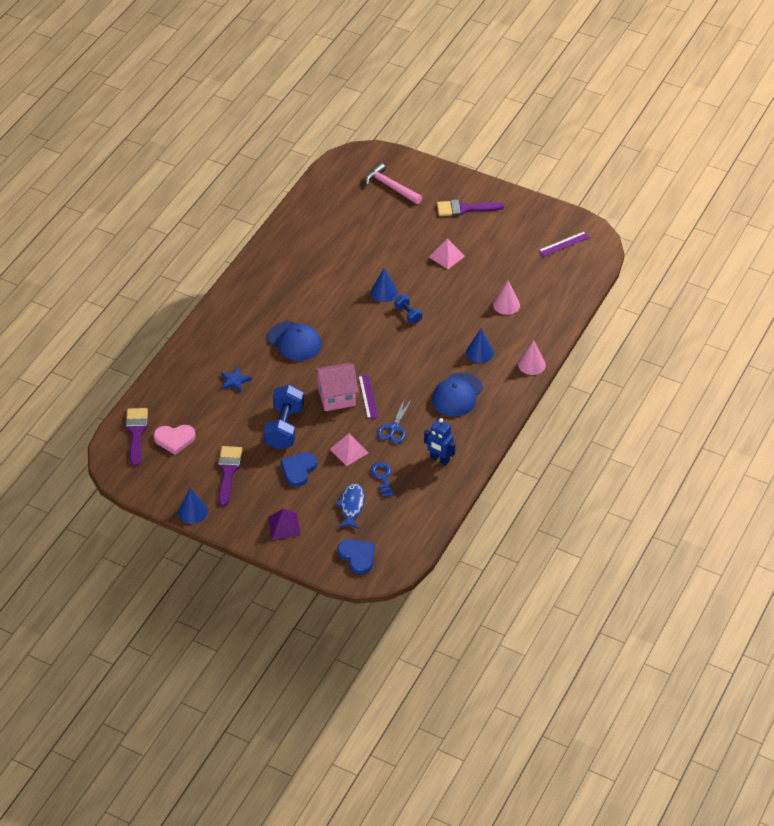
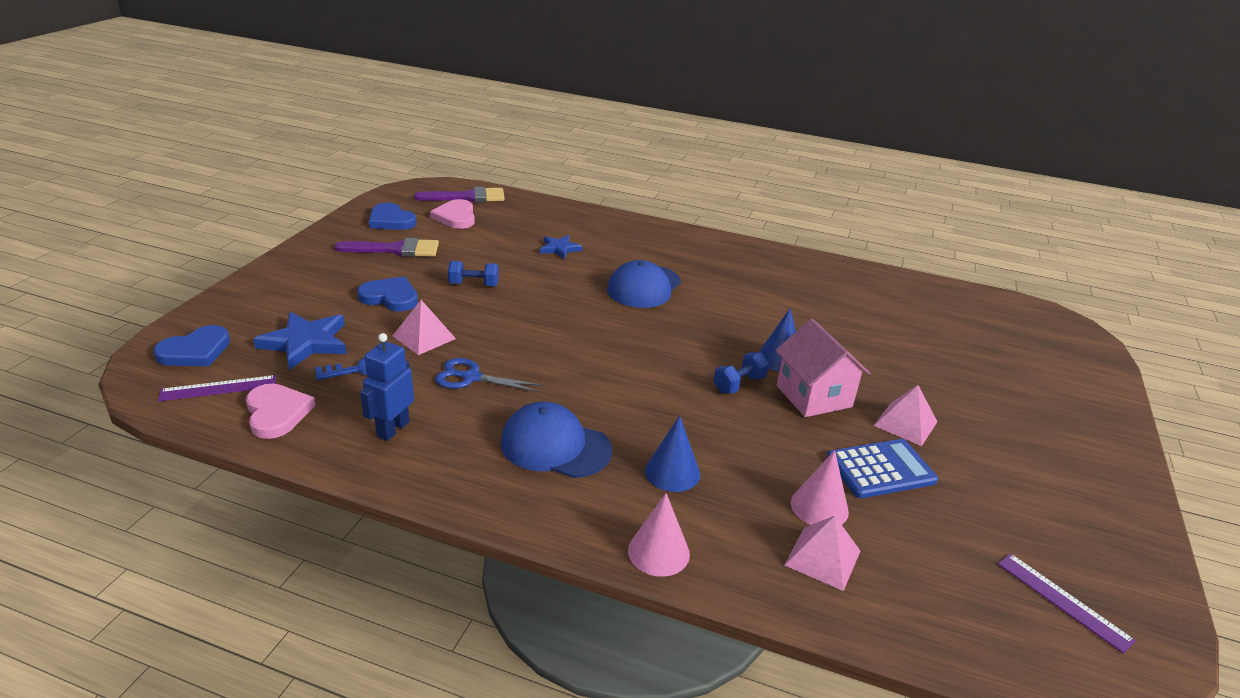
camera: 80 degrees right, 15 degrees down
(177, 478) = (391, 220): none -> blue heart
(192, 512) = (331, 231): blue cone -> none
(284, 428) = (474, 284): blue dumbbell -> blue dumbbell, size x0.53
(284, 526) = (284, 290): purple pyramid -> none
(336, 397) = (538, 323): pink house -> pink house (814, 396)
(351, 506) = (305, 343): blue fish -> blue star
(368, 396) = (541, 350): purple ruler -> purple ruler (218, 388)
(390, 187) = (1026, 358): pink hammer -> none
(422, 509) = (277, 413): none -> pink heart
(465, 209) = (1046, 442): purple brush -> none
(481, 276) = (880, 469): none -> blue calculator
(537, 311) = (822, 557): none -> pink pyramid

